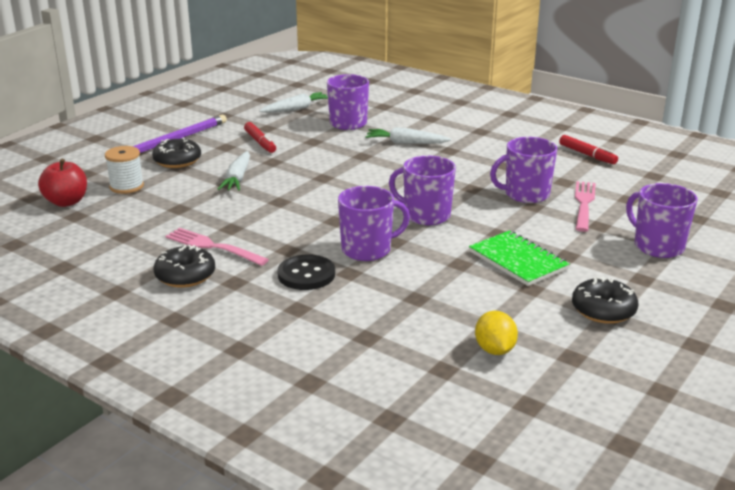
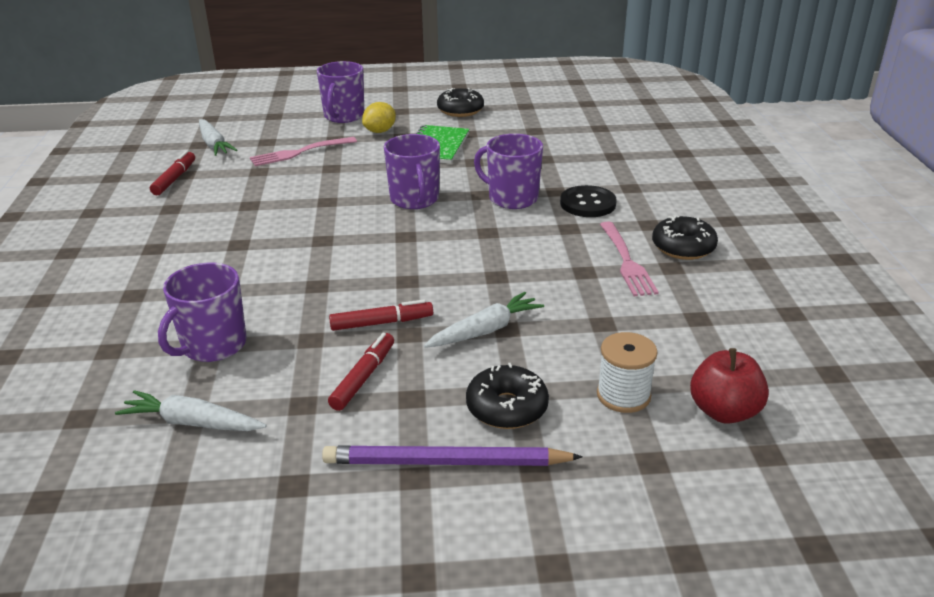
camera: 130 degrees left, 5 degrees up
(294, 159) = (381, 323): none -> red marker
(405, 143) = (244, 276): white carrot -> white carrot (214, 144)
(494, 350) = (556, 122): yellow lemon -> yellow lemon (380, 131)
(525, 194) = (310, 177): purple mug -> none

